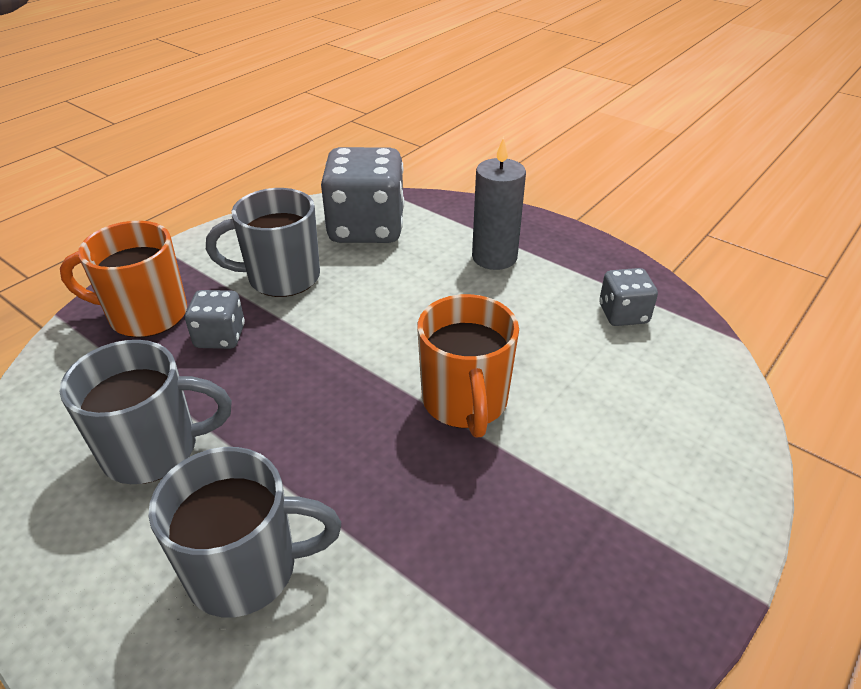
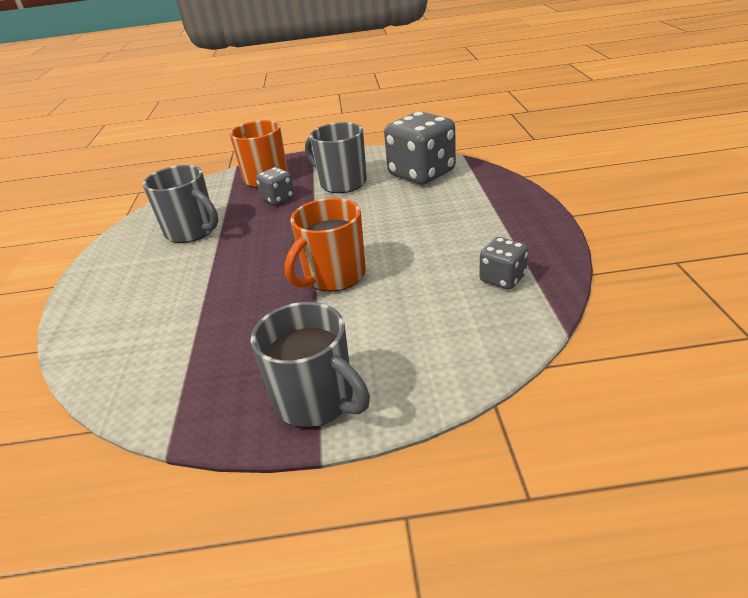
camera: 50 degrees right, 5 degrees down
(246, 569) = (155, 290): grey mug -> grey mug (316, 400)
(494, 257) = (471, 214): grey candle -> none

